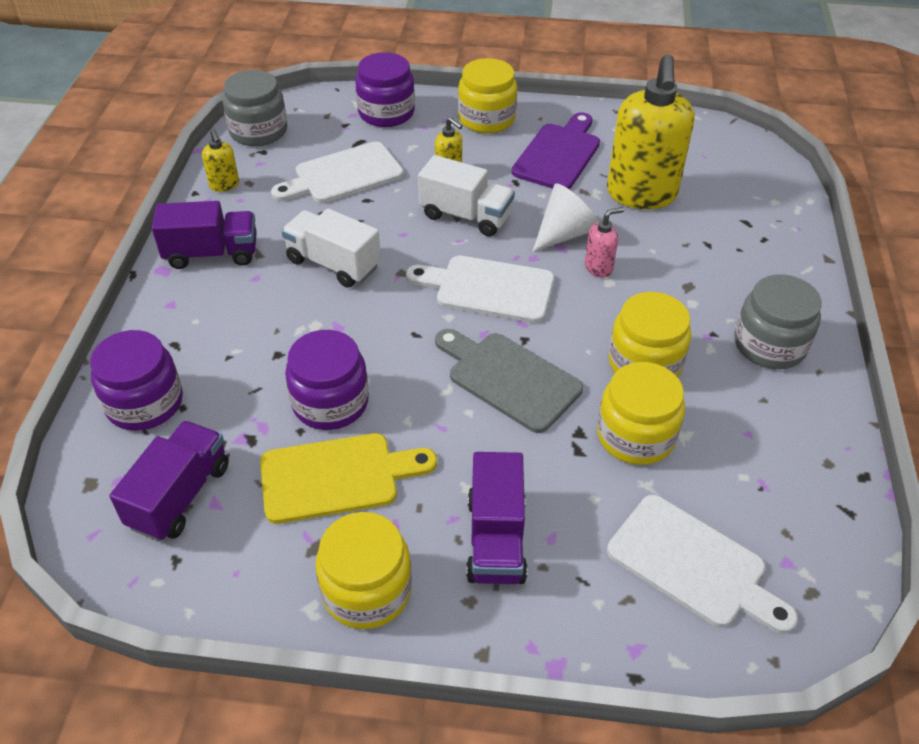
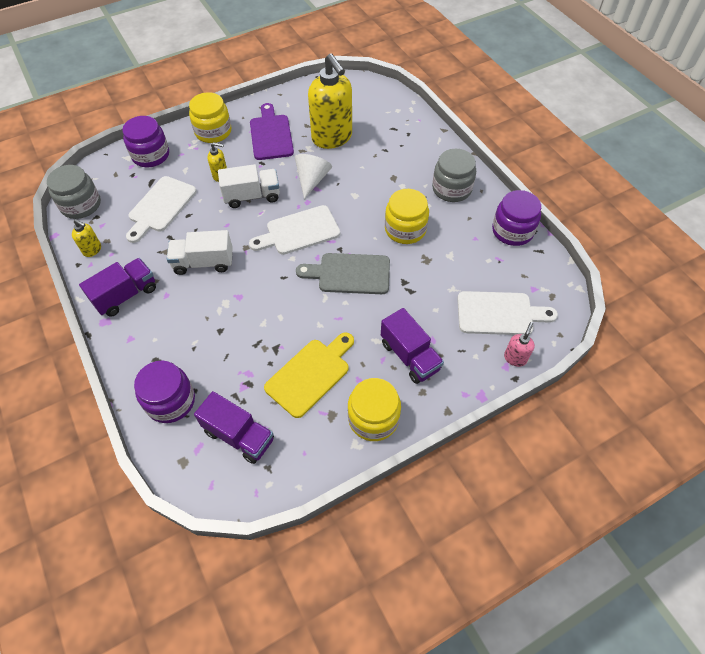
camera: 35 degrees left, 10 degrees up
(180, 496) = (239, 435): purple truck -> purple truck turned 135 degrees clockwise
(330, 402) = (272, 339): purple jar -> purple jar (512, 231)
(598, 268) = (344, 190): pink soap dispenser -> pink soap dispenser (515, 358)
(635, 436) = (429, 268): yellow jar -> none

